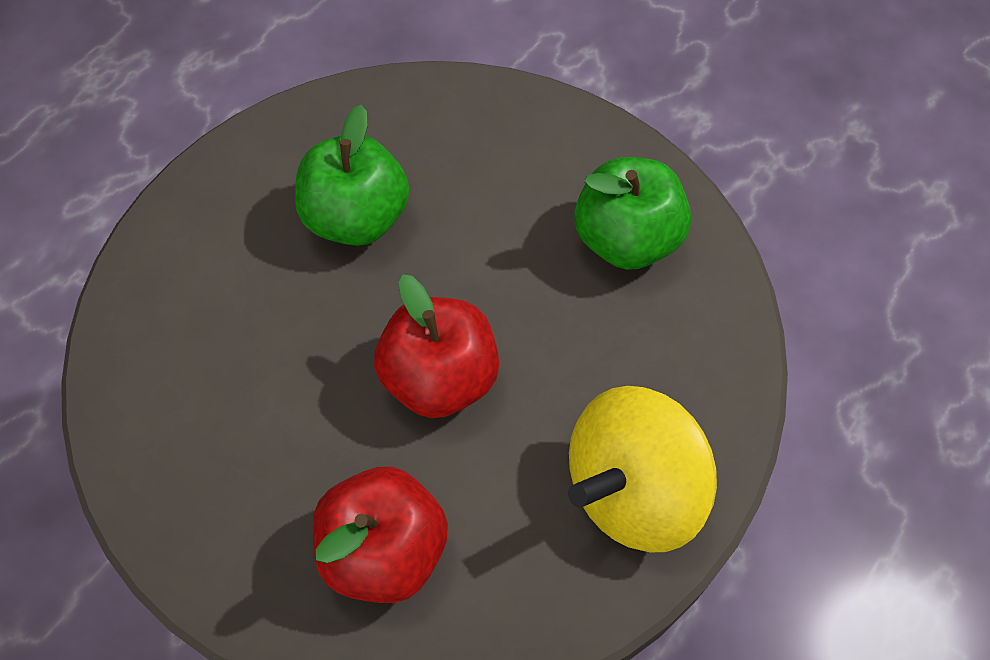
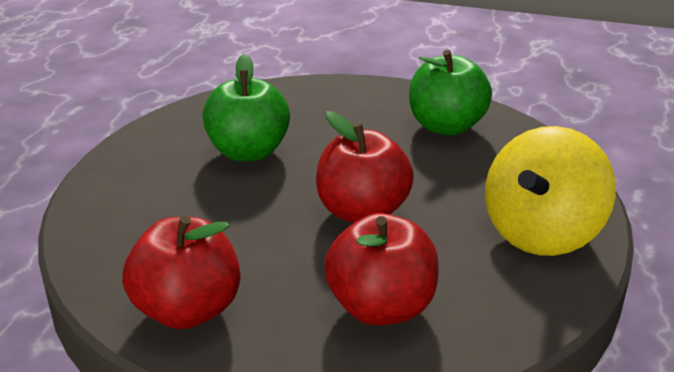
camera: 20 degrees left, 30 degrees down
(183, 481) = (187, 310): none -> red apple

